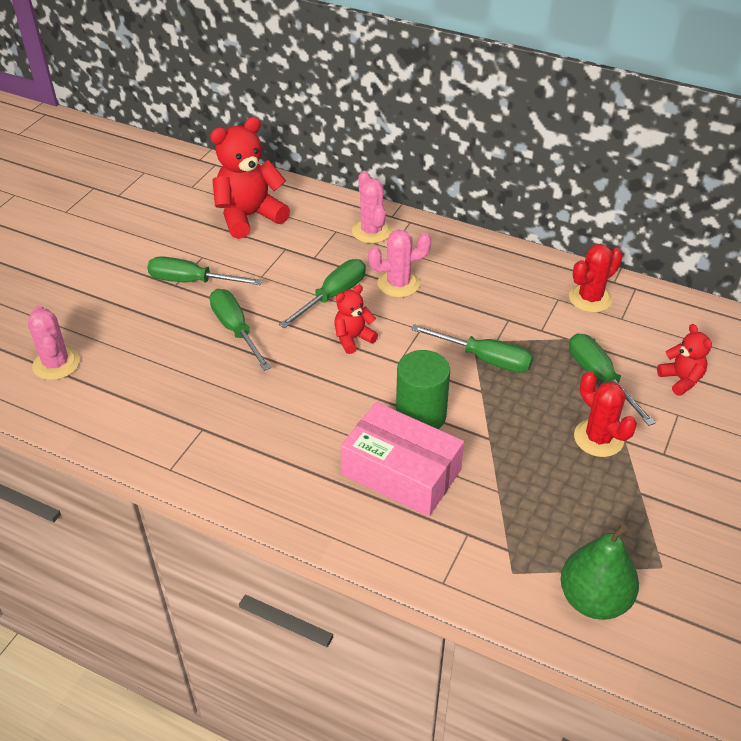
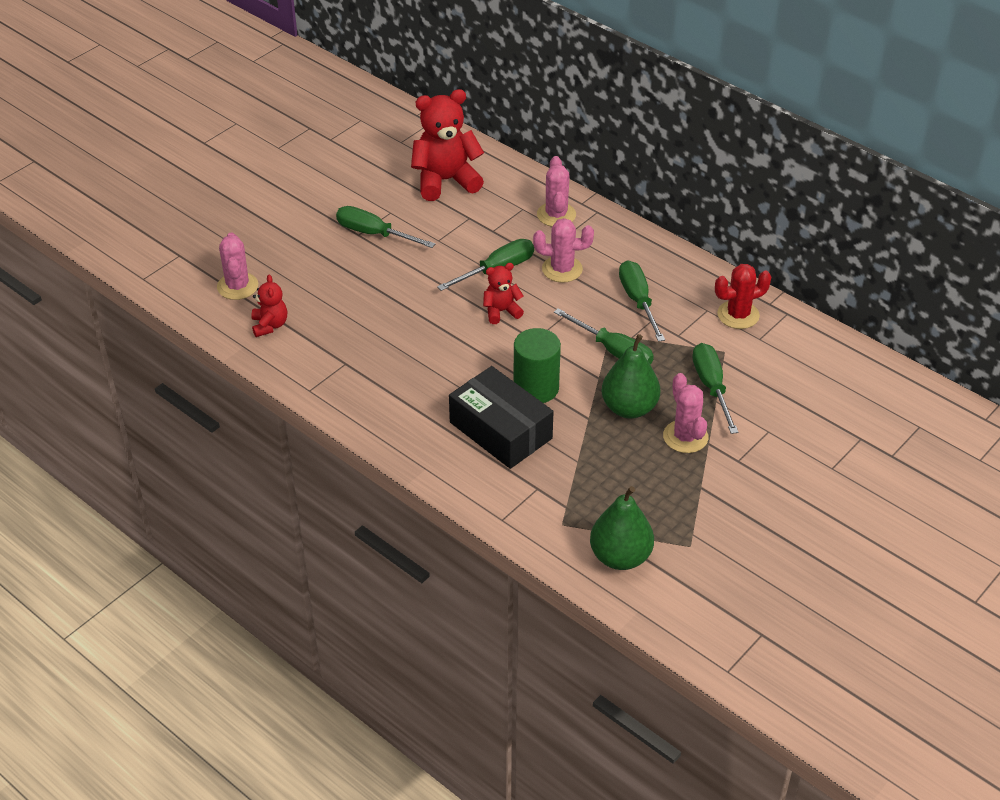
camera: 15 degrees right, 0 degrees up
(236, 330) = (399, 285): green screwdriver -> green screwdriver (638, 301)
(401, 472) = (500, 430): pink box -> black box
(527, 418) = (629, 408): none -> green pear
(598, 438) = (685, 437): red cactus -> pink cactus
(681, 380) = (787, 403): red teddy bear -> red teddy bear (270, 325)

